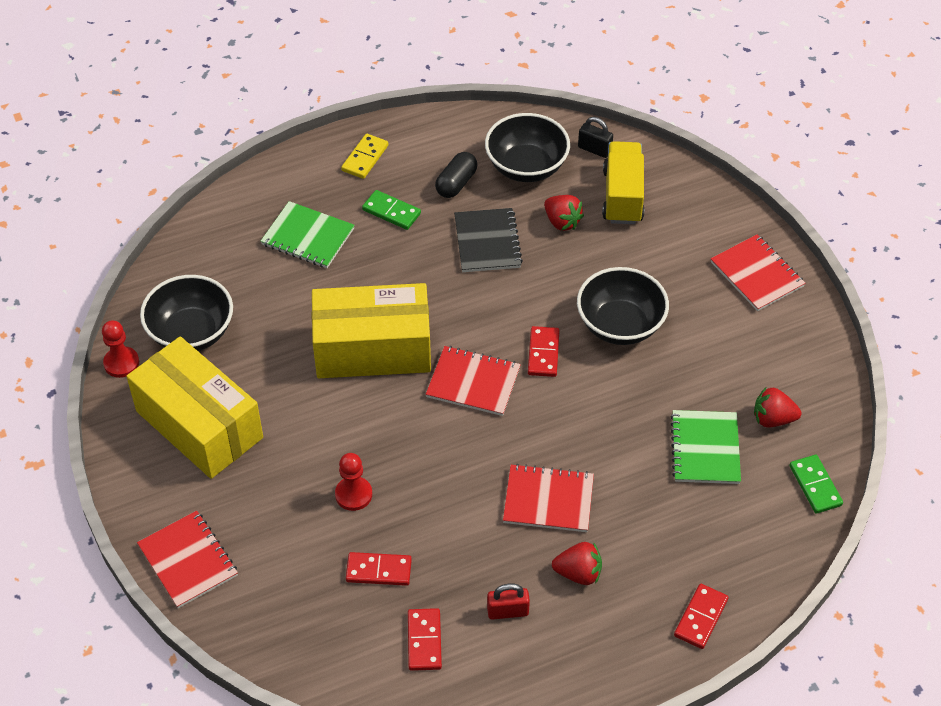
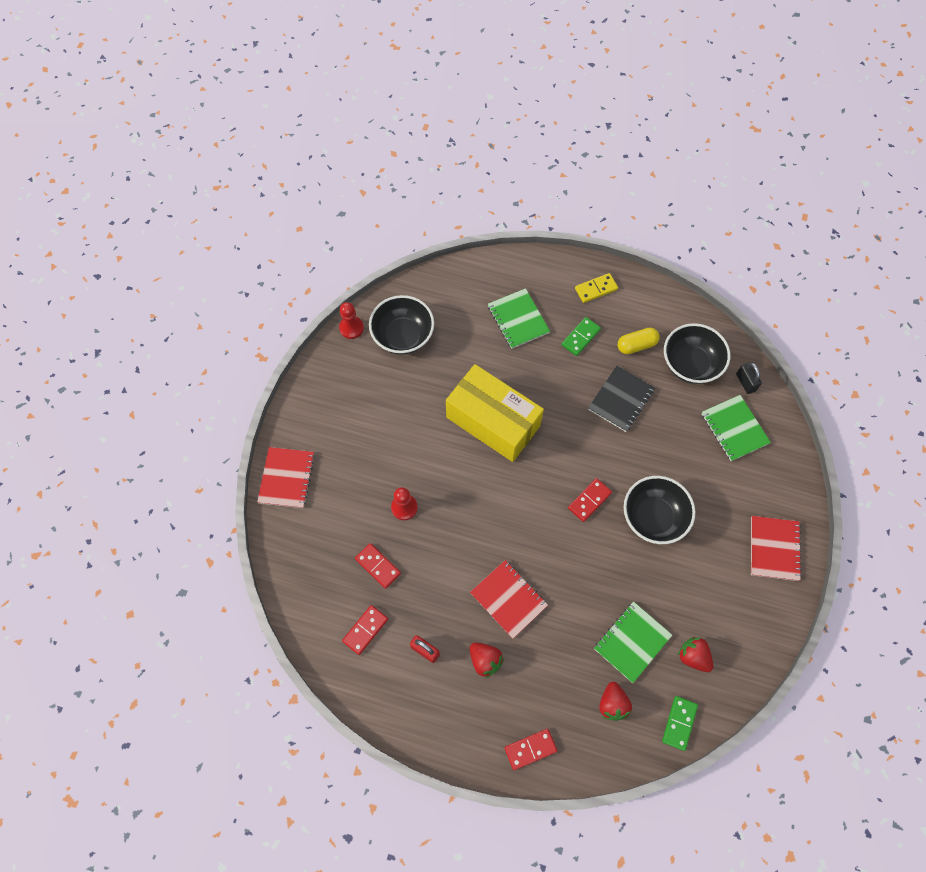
camera: 40 degrees right, 15 degrees up
(199, 424) = (360, 398): yellow box -> none
(391, 212) = (580, 337): green domino -> green domino turned 60 degrees clockwise
(456, 183) = (636, 345): black capsule -> yellow capsule
(473, 382) = (531, 488): red notebook -> none
(562, 222) = (679, 419): red strawberry -> red strawberry (612, 704)
(622, 196) = (734, 429): yellow truck -> green notebook

